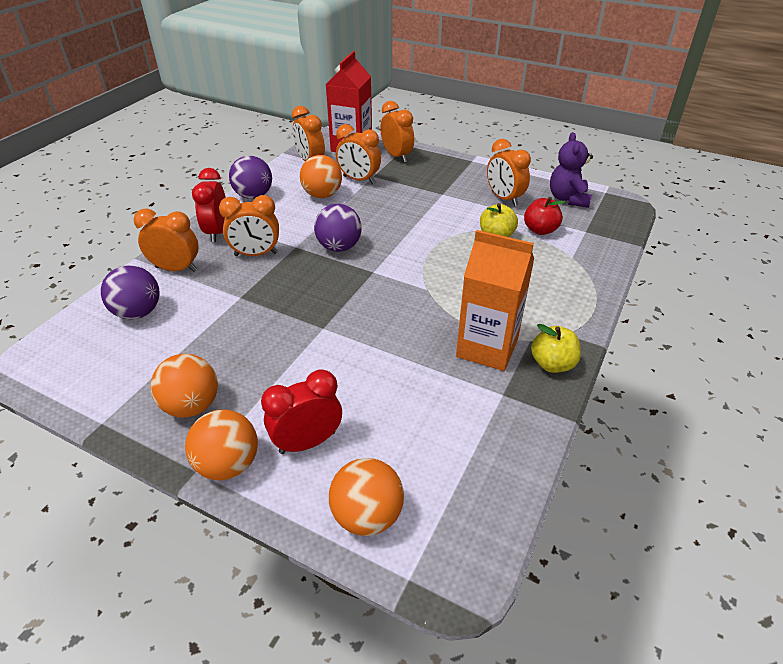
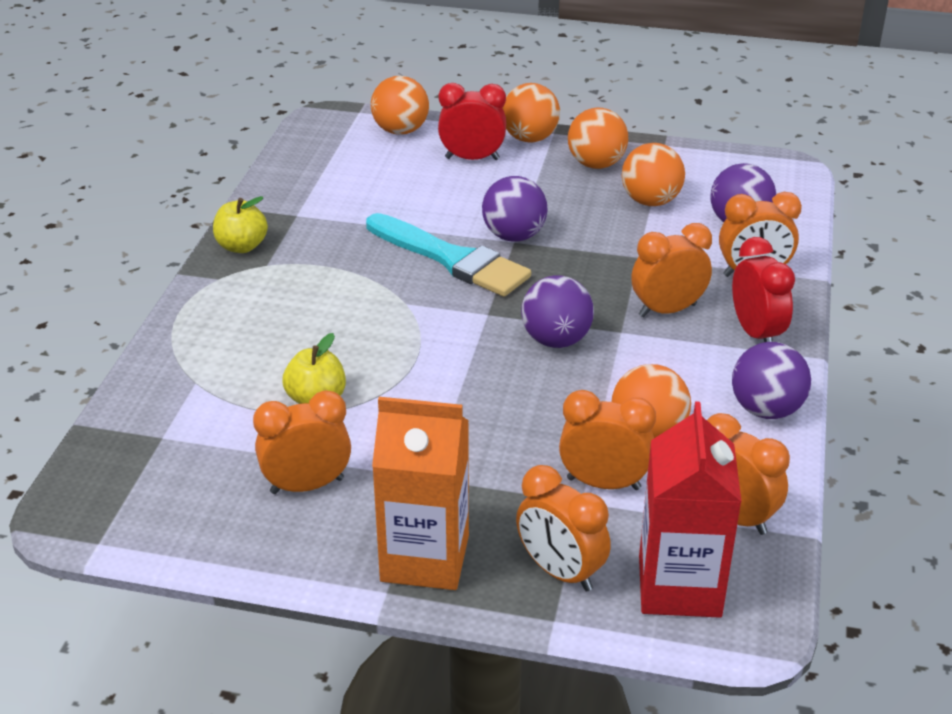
camera: 165 degrees right, 5 degrees down
(184, 348) = (650, 201): none -> orange ball
(307, 442) = (472, 158): red clock -> red clock turned 135 degrees counterclockwise
(320, 332) = (514, 236): none -> purple ball
(379, 319) = (451, 259): none -> turquoise brush
(487, 348) = (316, 250): orange carton -> orange carton (425, 558)
(504, 198) = (307, 485): orange clock -> orange clock turned 60 degrees counterclockwise
(540, 230) = (241, 424): red apple -> none
(568, 199) = (180, 508): purple teddy bear -> none

